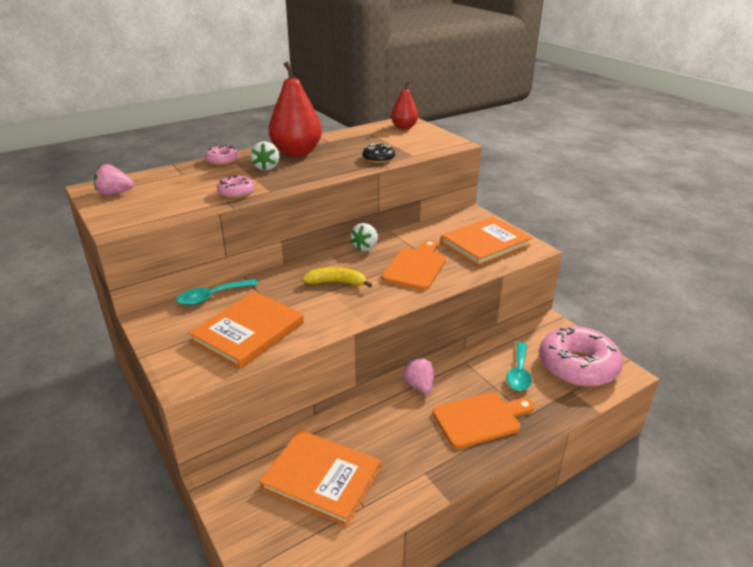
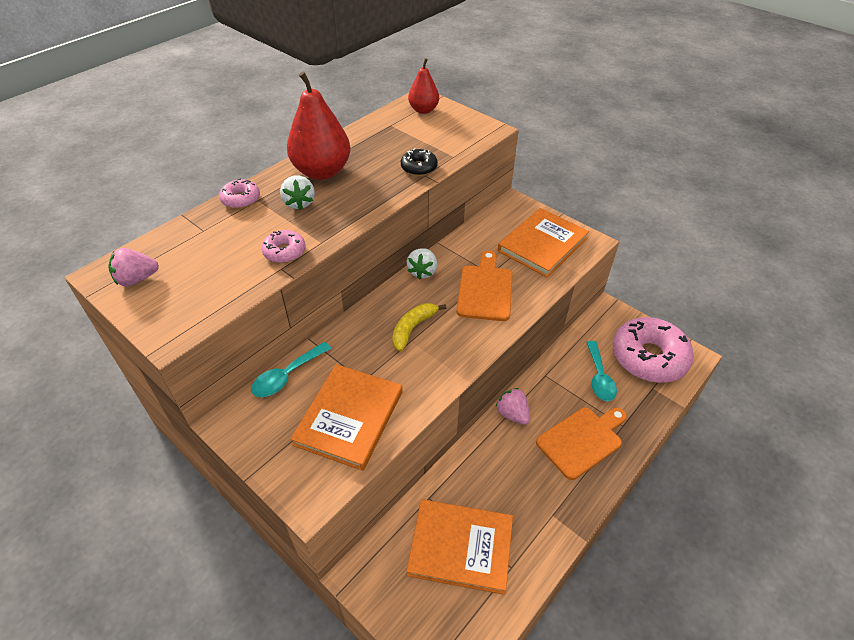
camera: 15 degrees left, 15 degrees up
(336, 283) = (413, 328): yellow banana -> yellow banana turned 45 degrees counterclockwise

